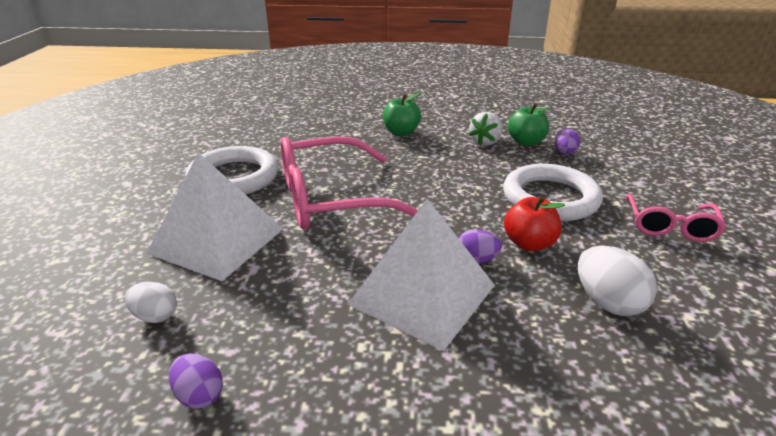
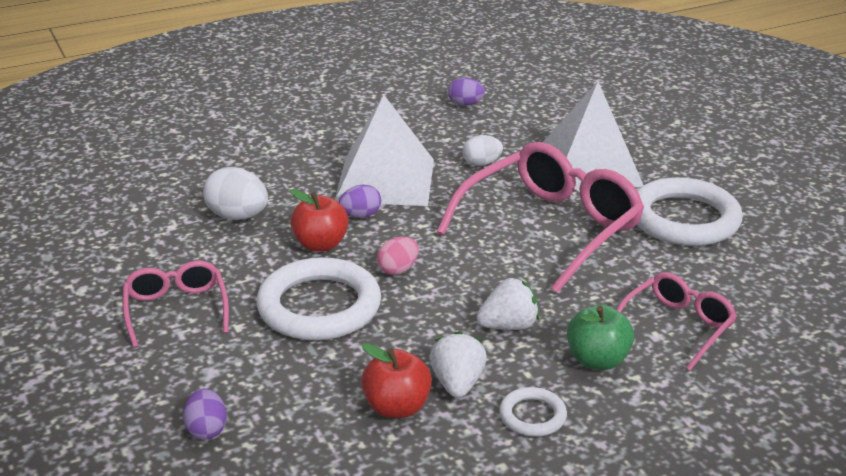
camera: 150 degrees right, 0 degrees up
(155, 316) = (548, 119): white egg -> white egg (481, 163)
(340, 133) = (677, 326): none -> pink glasses
(431, 156) = (508, 326): none -> white strawberry
(458, 124) = (532, 416): none -> white ring
(475, 205) = (398, 270): none -> pink egg
(526, 142) = (397, 407): green apple -> red apple
(564, 153) = (327, 400): purple egg -> purple egg (207, 429)

